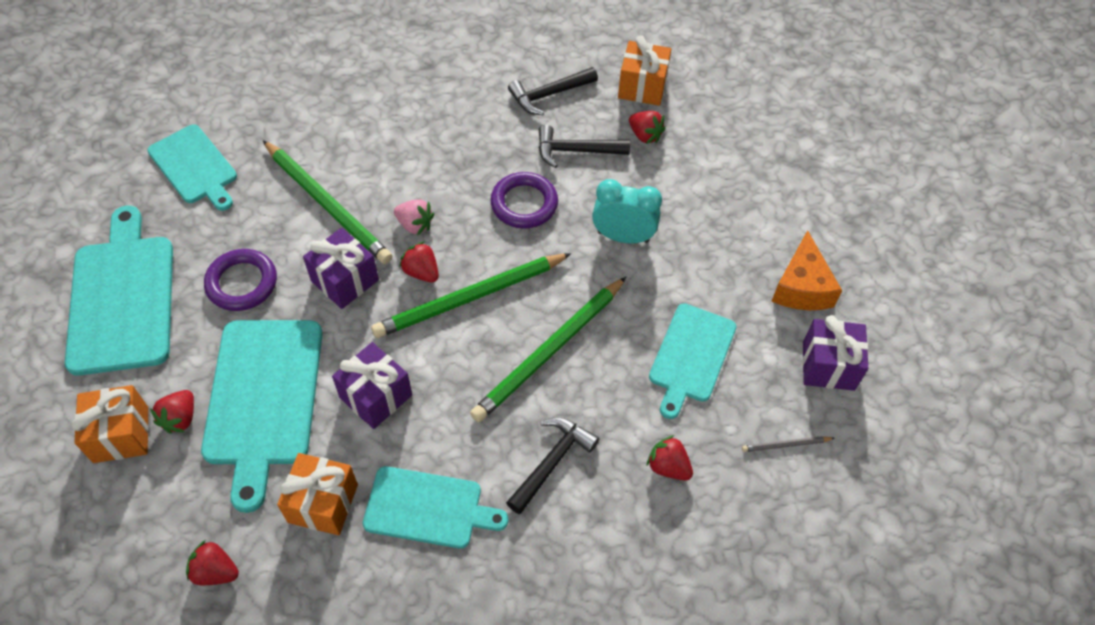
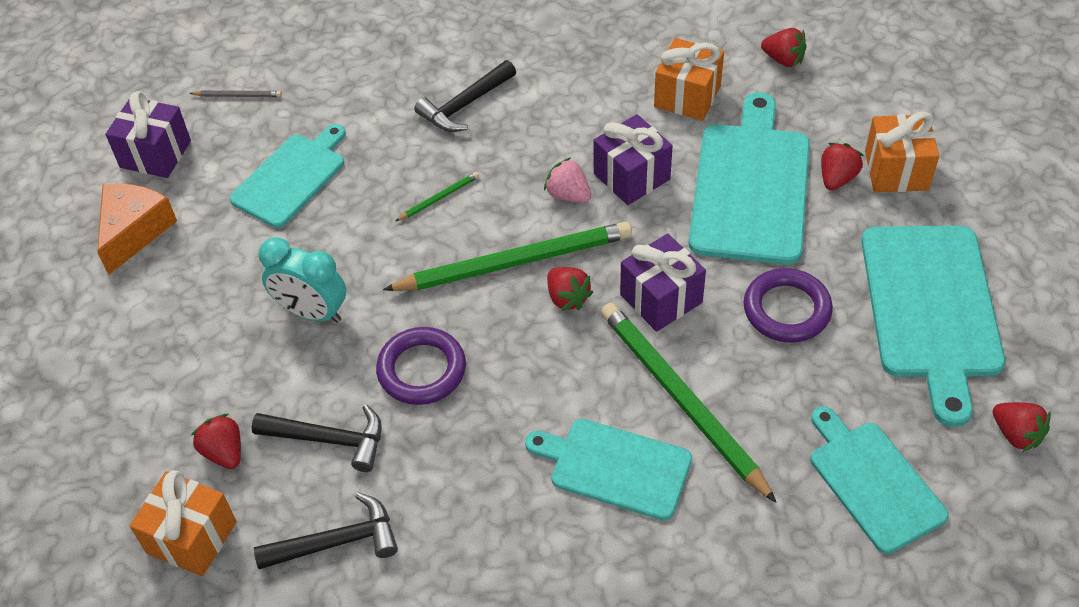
camera: 165 degrees left, 5 degrees down
(415, 225) = (568, 358): pink strawberry -> pink strawberry (568, 195)
(428, 508) = (589, 83): turquoise cutting board -> turquoise cutting board (615, 467)
(549, 351) = (439, 198): green pencil -> green pencil, size x0.41
(668, 466) = (356, 91): red strawberry -> red strawberry (1016, 434)

